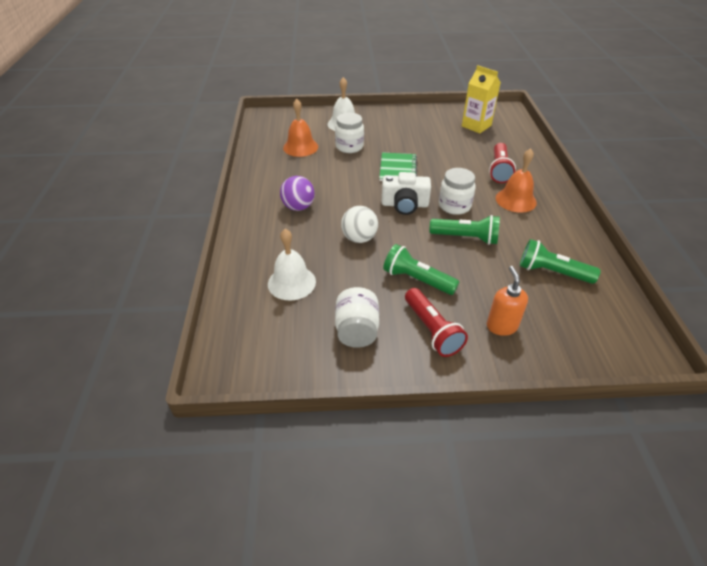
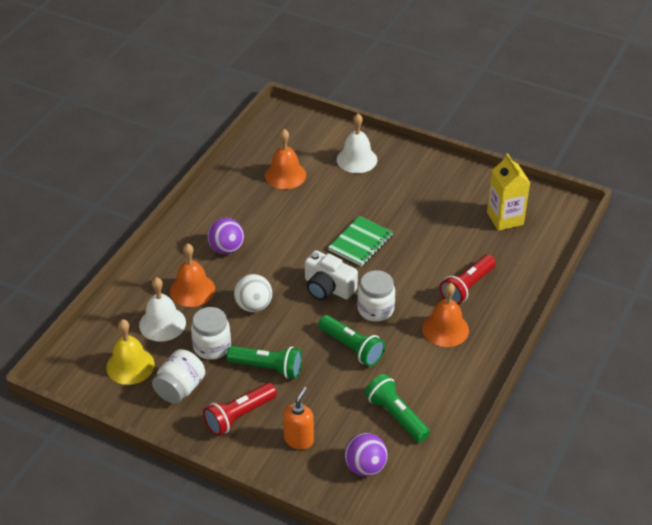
camera: 30 degrees right, 0 degrees up
(291, 331) = (130, 366): none -> yellow bell
(296, 246) = (192, 290): none -> orange bell
(349, 147) = (336, 194): white jar -> white jar (212, 347)
(417, 280) = (267, 368): green flashlight -> green flashlight turned 135 degrees clockwise
(432, 330) = (239, 416): red flashlight -> red flashlight turned 45 degrees clockwise
(576, 323) = (365, 467): none -> purple ball

